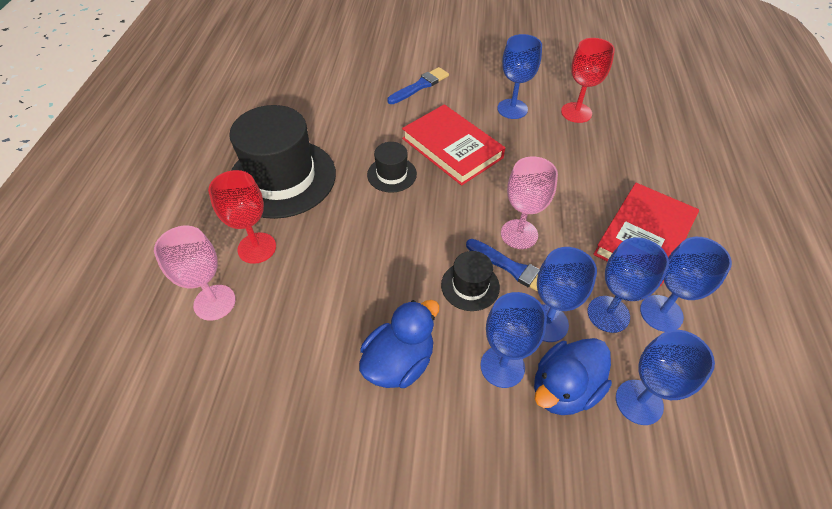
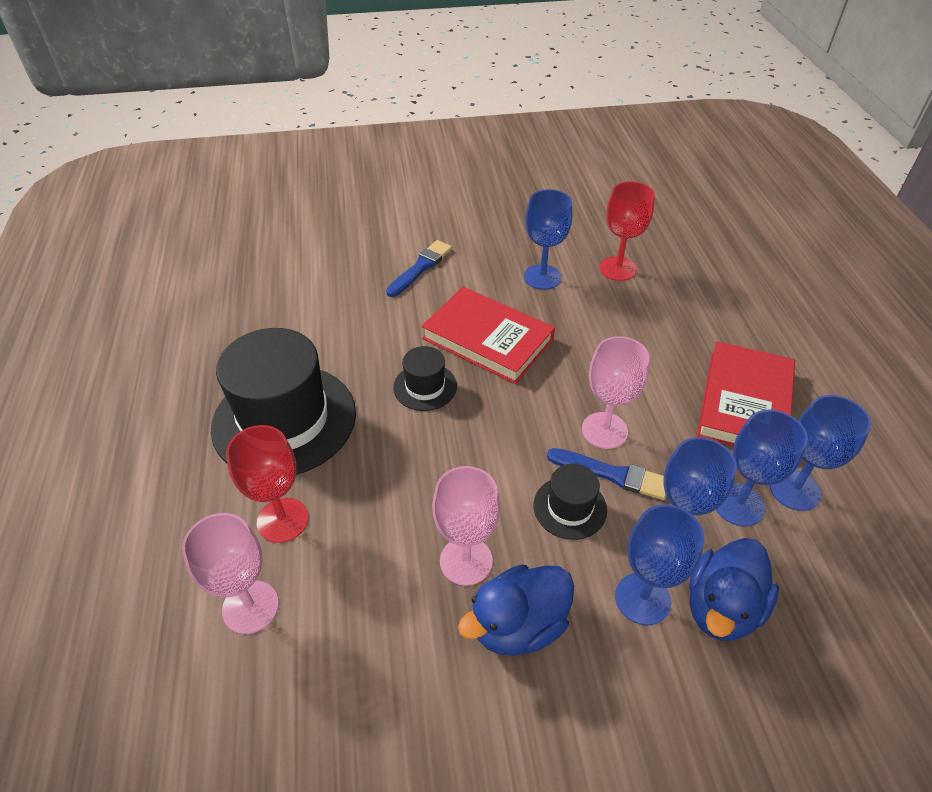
camera: 15 degrees left, 5 degrees down
(377, 306) = (466, 561): none -> pink goblet
(399, 362) = (518, 625): blue duck -> blue duck turned 150 degrees counterclockwise
(639, 402) = (808, 601): blue goblet -> none

